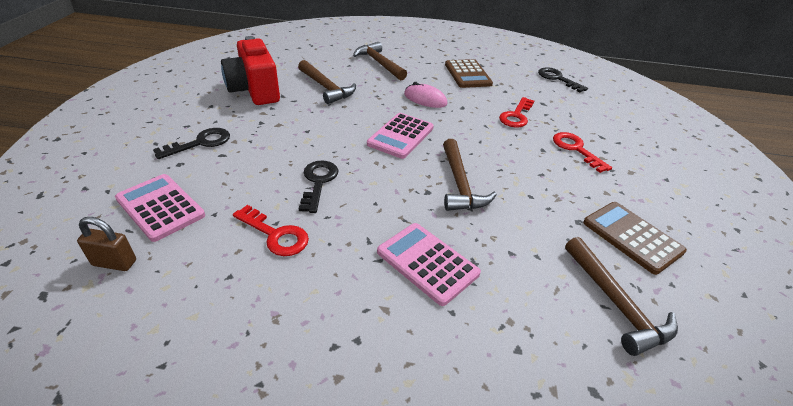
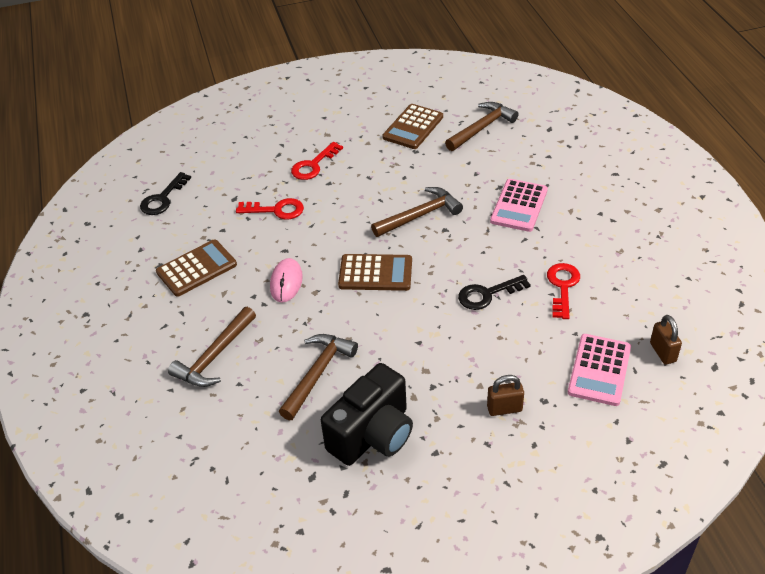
camera: 110 degrees left, 5 degrees up
(200, 143) = (504, 408): black key -> brown padlock
(255, 91) = (373, 435): red camera -> black camera
(400, 136) = (375, 273): pink calculator -> brown calculator

